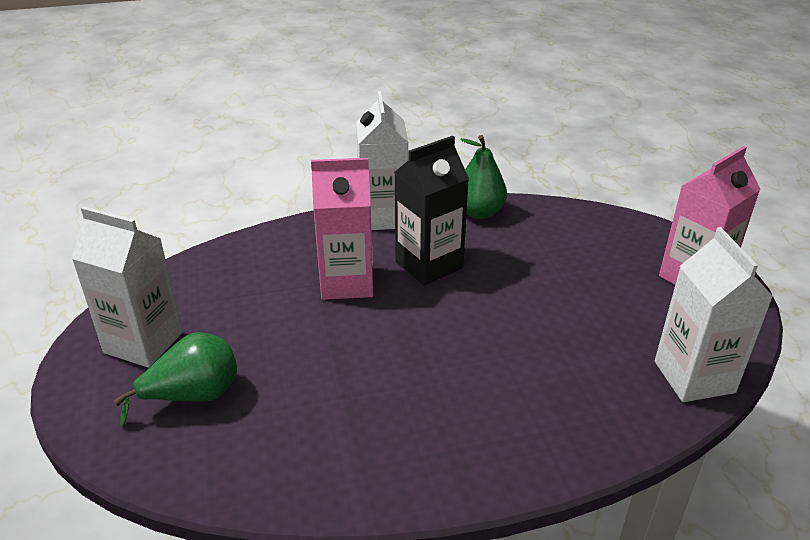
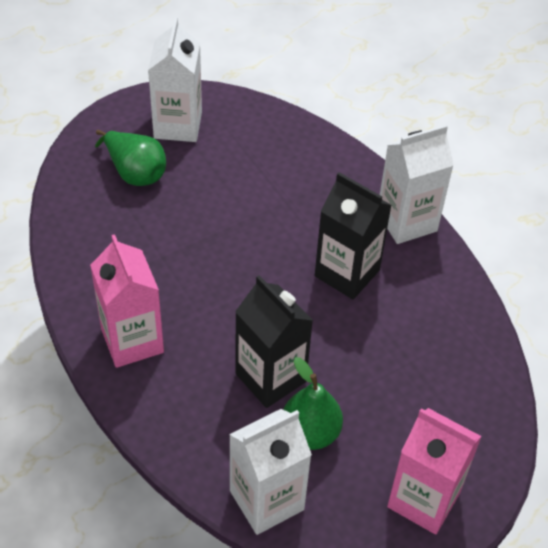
camera: 70 degrees right, 15 degrees up
(346, 282) = (296, 221): pink carton -> pink carton (132, 341)
(479, 212) = (453, 295): green pear -> green pear (310, 432)
(543, 343) = (270, 377): none -> black carton

